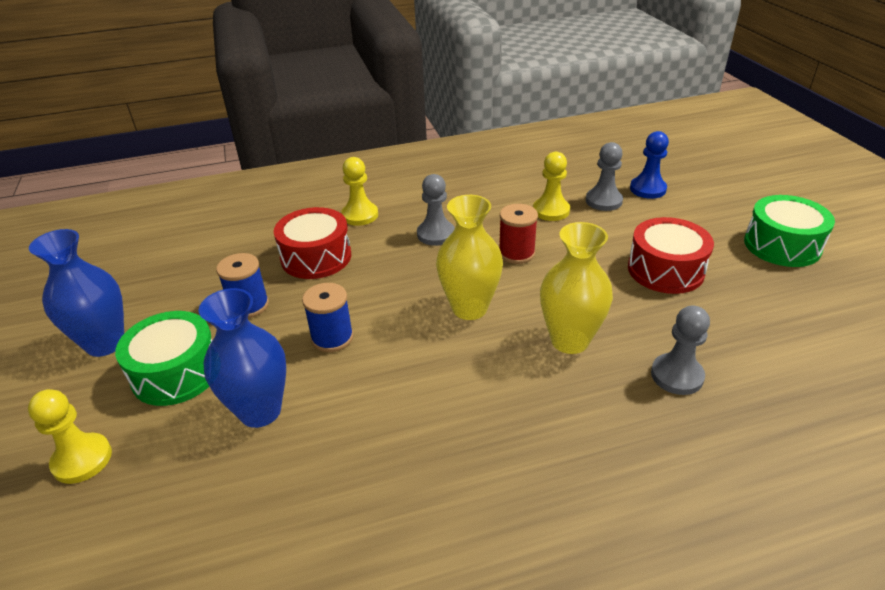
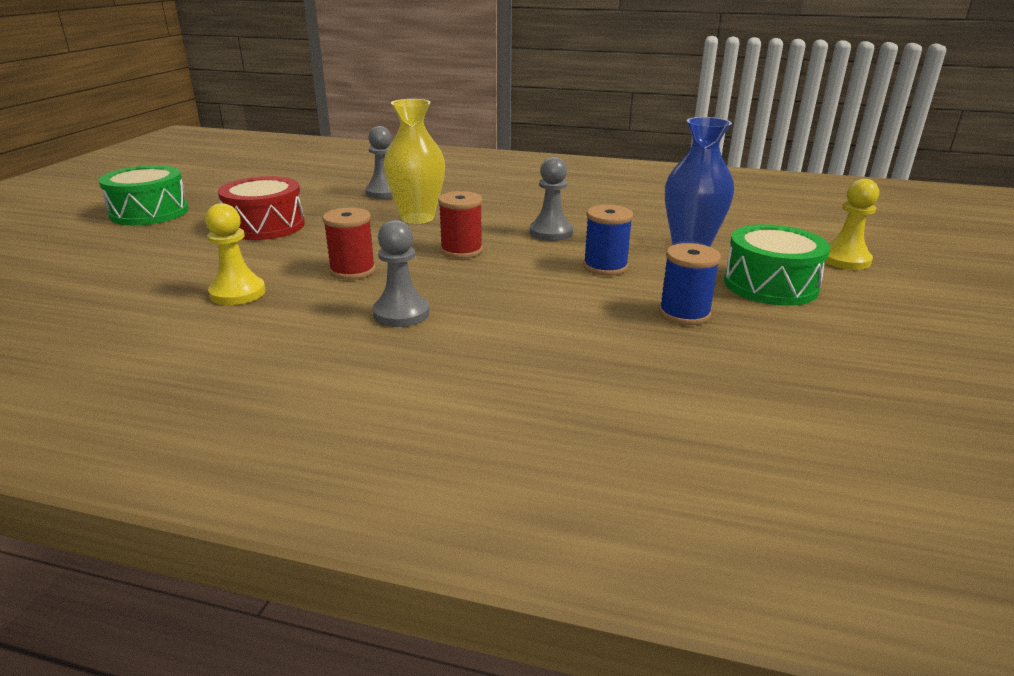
camera: 150 degrees left, 10 degrees down
(105, 343) = (867, 328): blue vase -> none
(316, 257) = (574, 337): red drum -> none
(360, 215) = (465, 373): yellow pawn -> none
(469, 308) = (461, 250): yellow vase -> red spool
(603, 201) = (167, 283): grey pawn -> grey pawn (551, 232)
(647, 189) = (98, 277): blue pawn -> none

